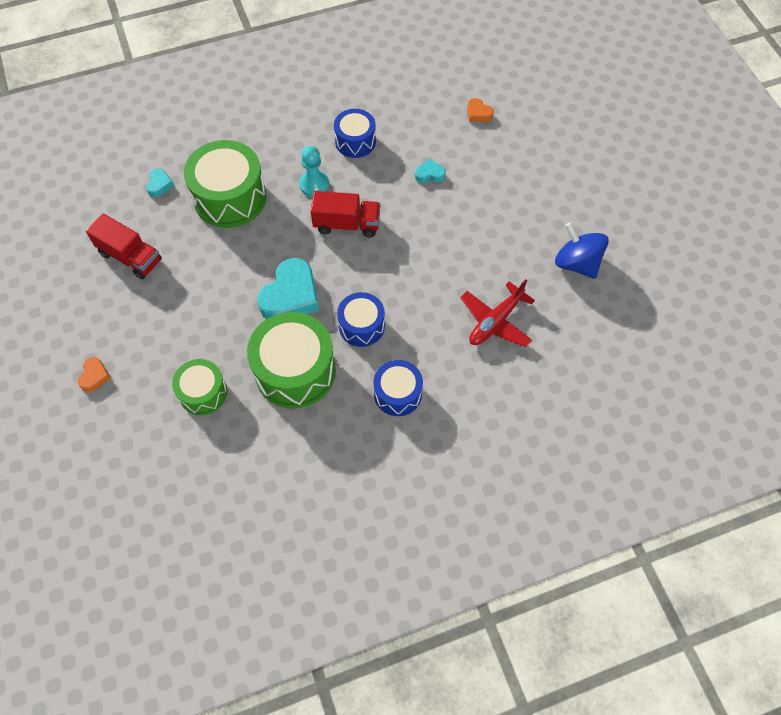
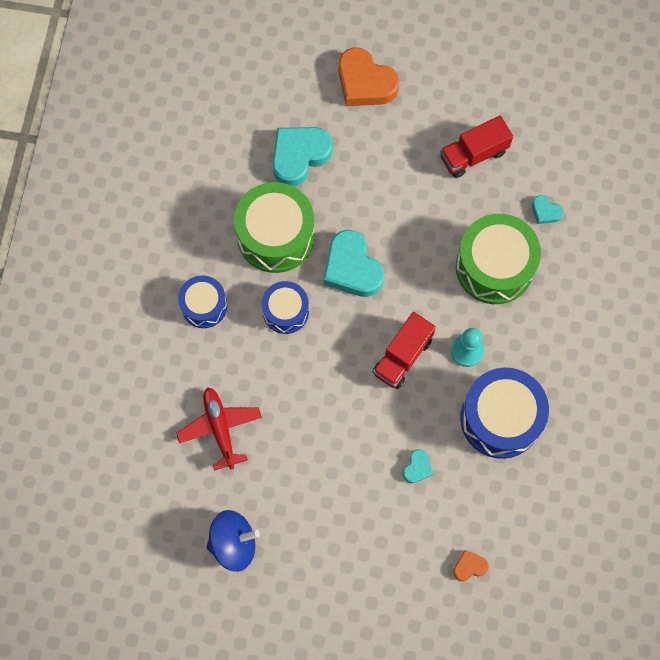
camera: 120 degrees right, 10 degrees up
(94, 376) = (365, 83): orange heart -> orange heart, size x2.10
(203, 393) = (299, 156): green drum -> turquoise heart
(355, 141) = (500, 418): blue drum -> blue drum, size x1.71

